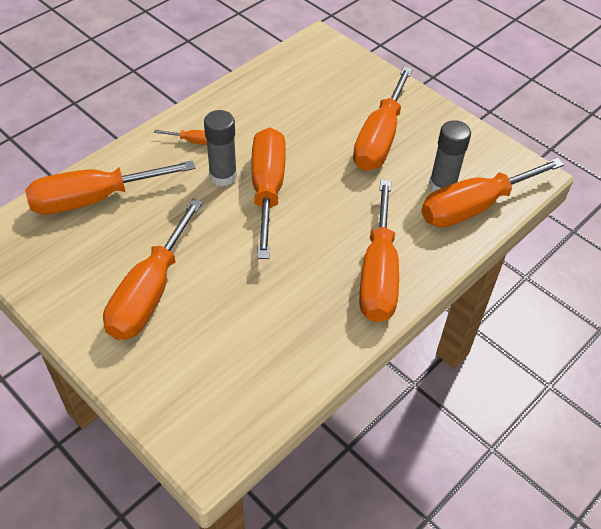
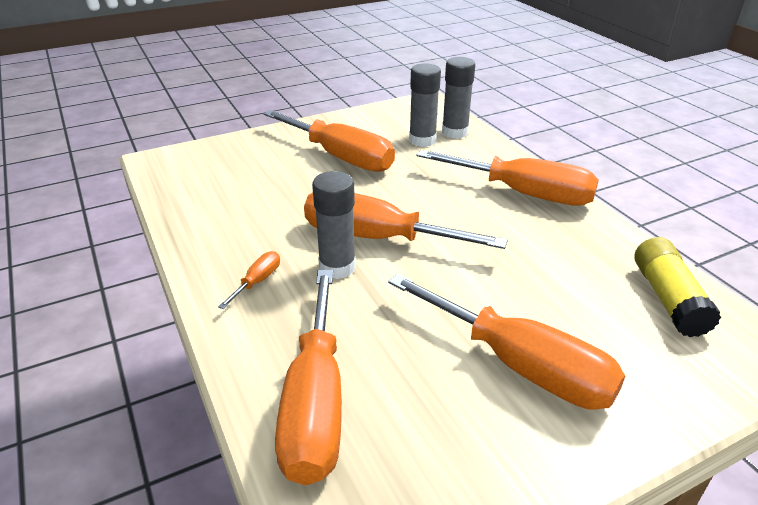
camera: 70 degrees left, 15 degrees down
(254, 384) = (668, 299): none -> yellow glue stick
(474, 207) = (455, 132): orange screwdriver -> grey glue stick

